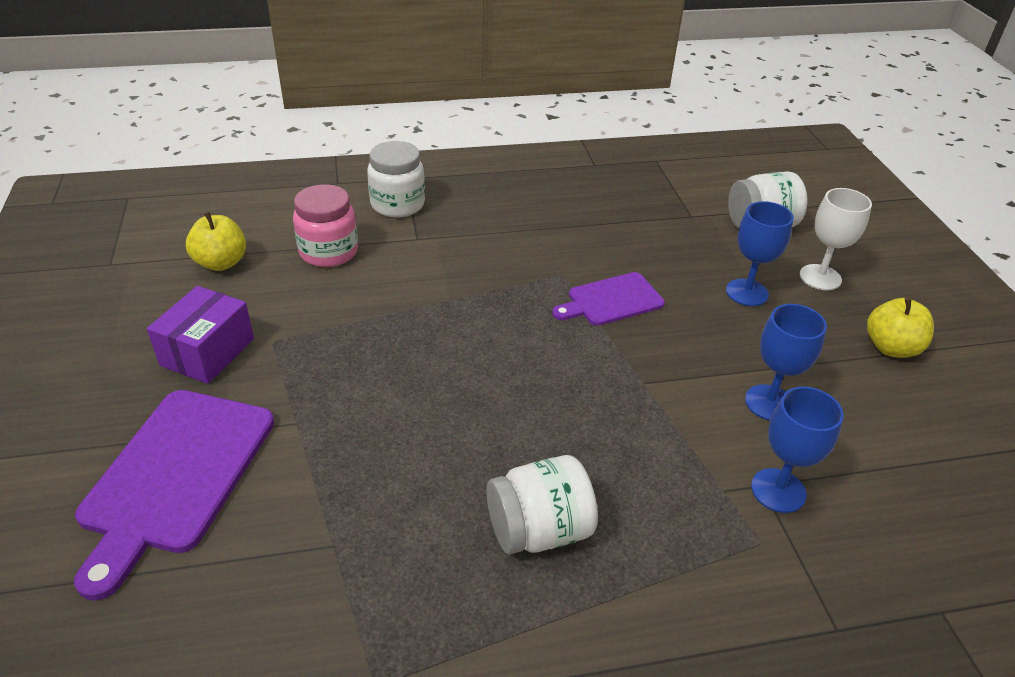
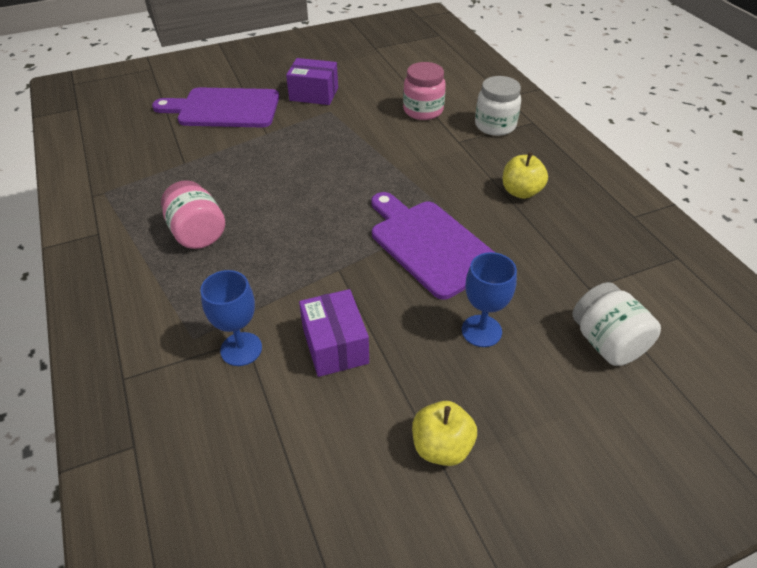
camera: 80 degrees right, 5 degrees up
(221, 263) = (392, 78): yellow apple -> yellow apple (521, 192)
(539, 530) = (197, 233): white jar -> pink jar
(611, 300) = (430, 245): purple cutting board -> purple cutting board, size x1.70
(769, 403) = (335, 345): blue goblet -> purple box
(820, 277) = (537, 391): white goblet -> none

